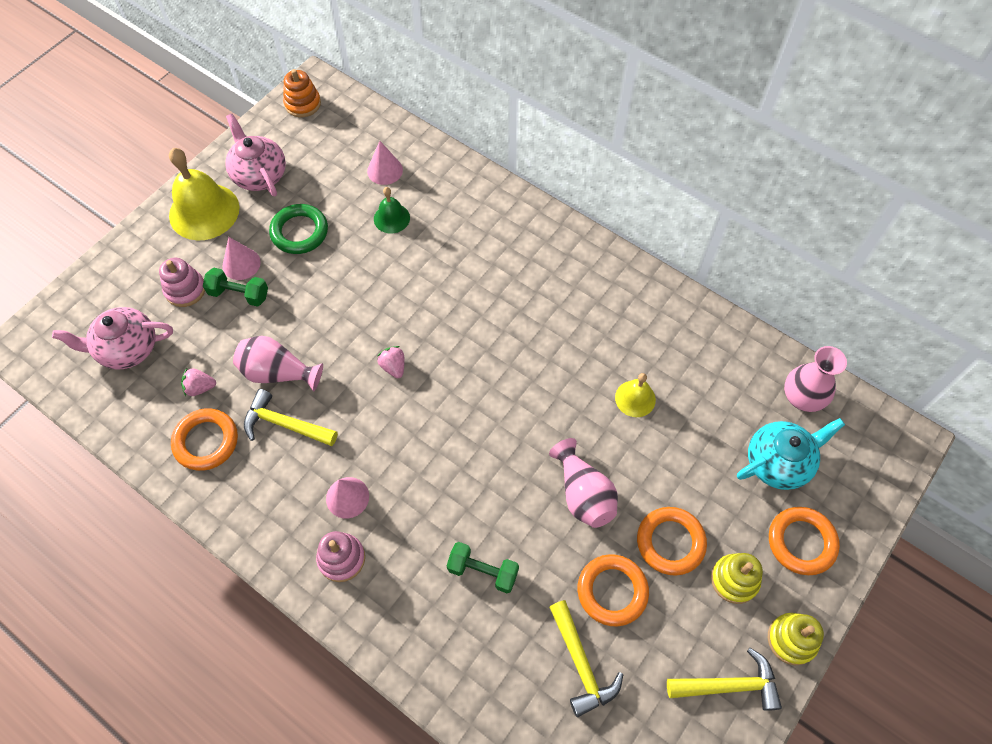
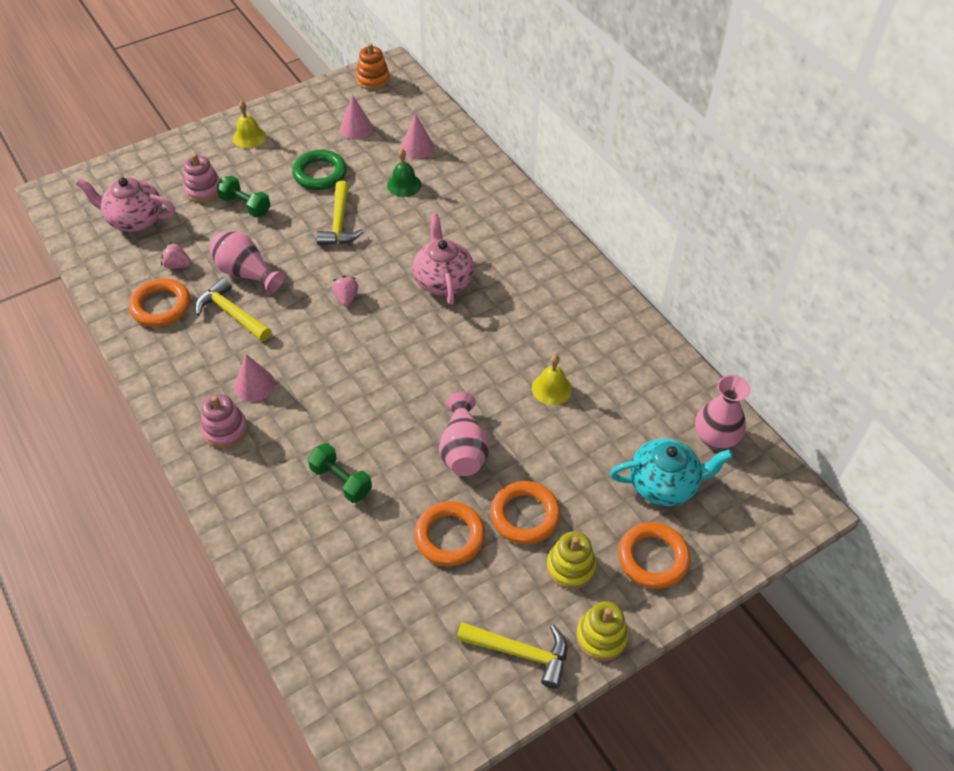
camera: 20 degrees right, 10 degrees down
(204, 211) = (249, 137): yellow bell -> yellow bell, size x0.52
(241, 264) = (259, 184): pink cone -> pink cone (356, 128)
(259, 175) = (309, 123): pink teapot -> pink teapot (443, 280)
(581, 664) = (390, 585): yellow hammer -> yellow hammer (339, 223)

